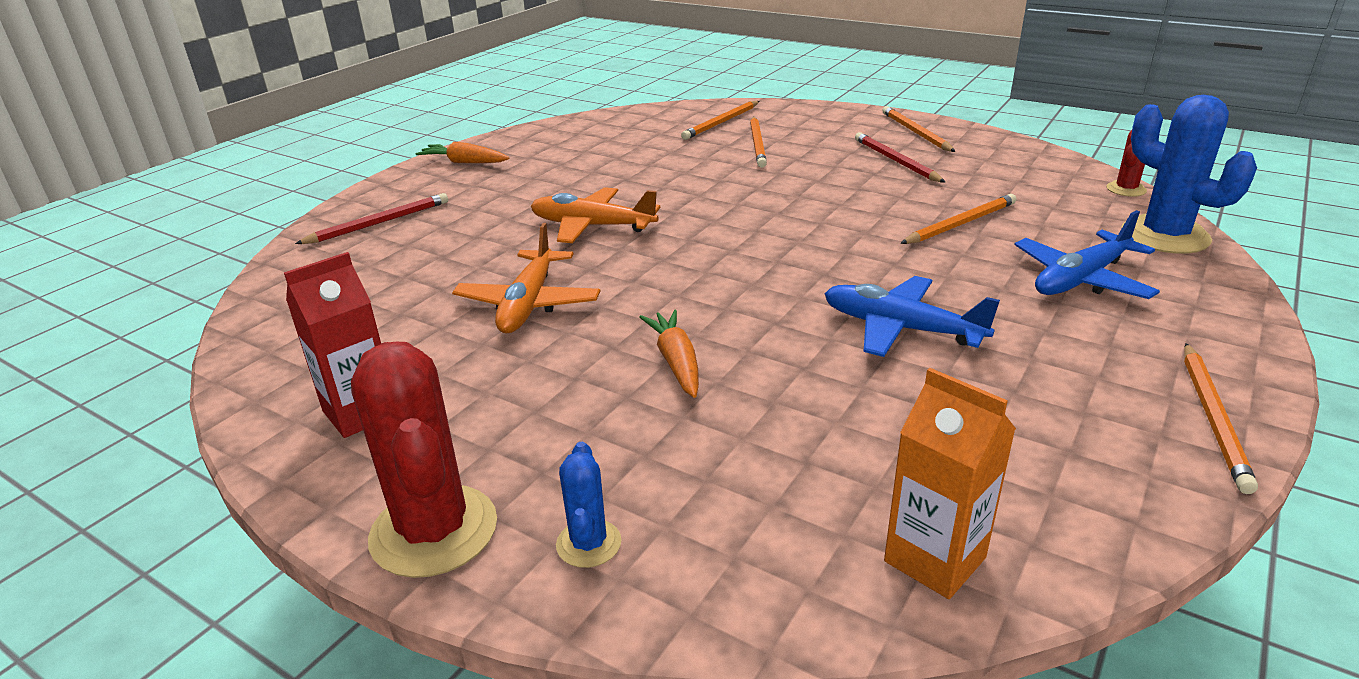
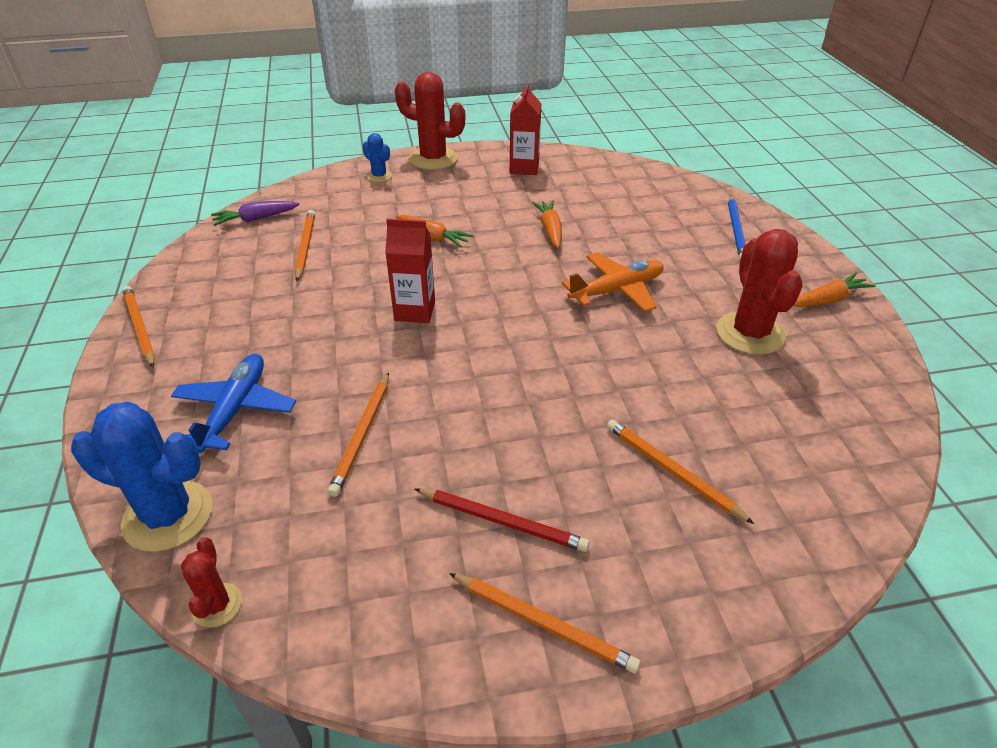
camera: 135 degrees right, 10 degrees up
(379, 223) = (736, 230): red pencil -> blue pencil
(529, 304) = (550, 229): orange plane -> orange carrot
(564, 169) = (750, 333): none -> red cactus
(721, 123) = (773, 498): orange pencil -> orange pencil (305, 246)
(812, 287) = (415, 311): none -> red carton
(901, 328) = (336, 307): blue plane -> none
(934, 559) = (255, 219): orange carton -> purple carrot

